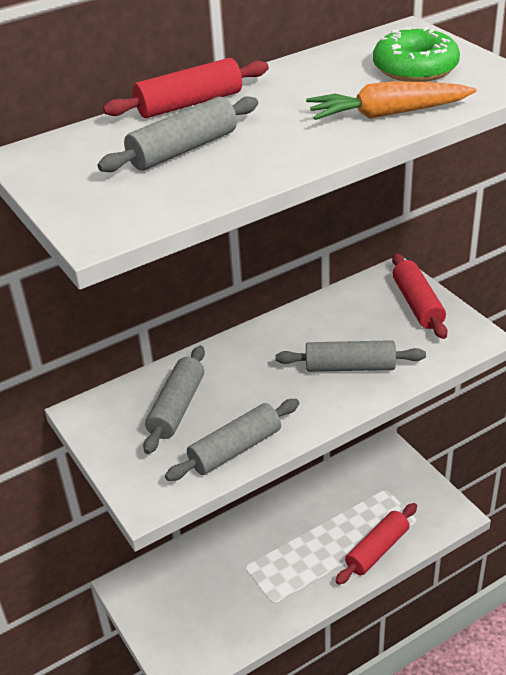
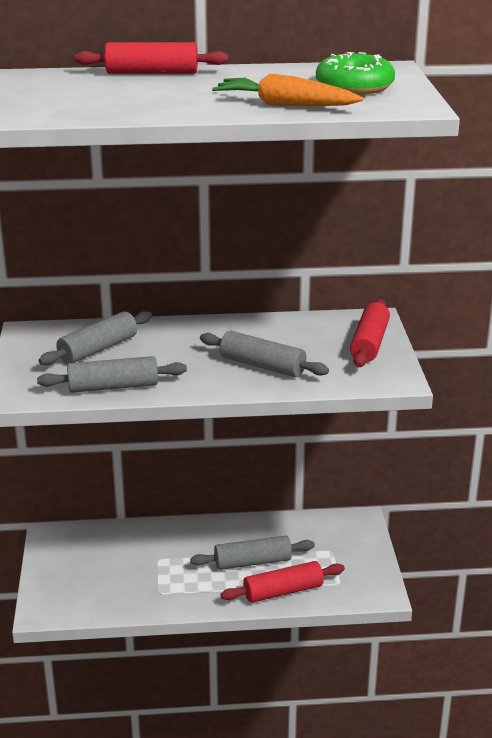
camera: 25 degrees right, 10 degrees down
(183, 149) = (106, 93): grey rolling pin -> grey rolling pin (252, 562)

